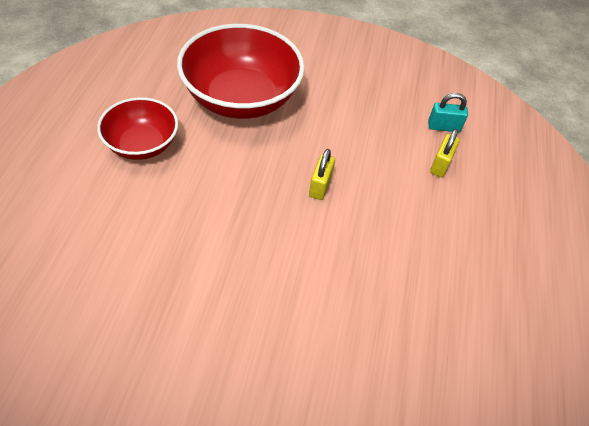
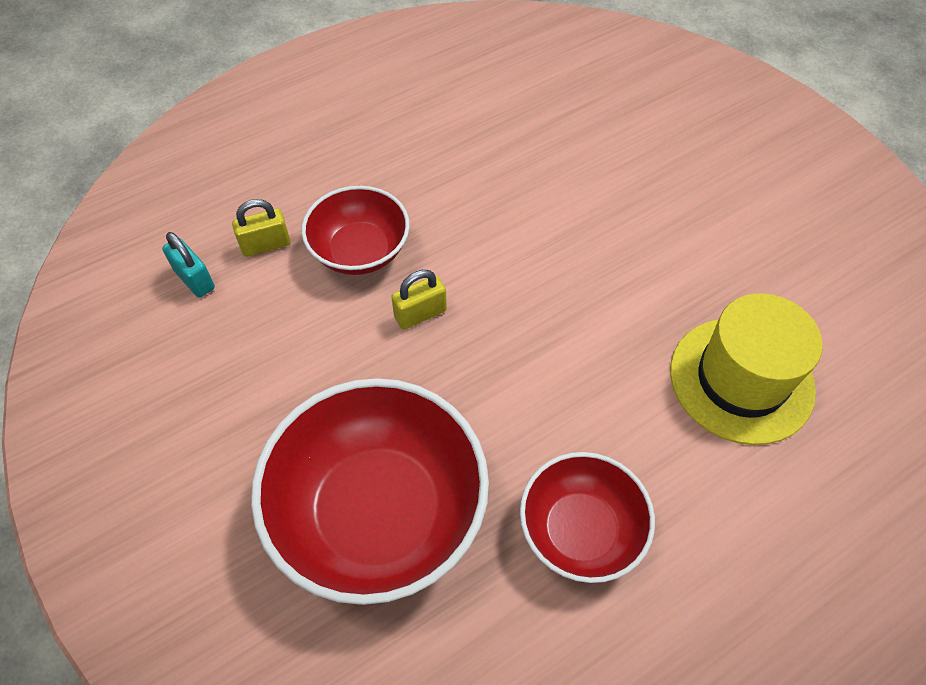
camera: 130 degrees left, 5 degrees up
(98, 277) = (741, 380): none -> yellow hat
(393, 196) = (360, 251): none -> red bowl

